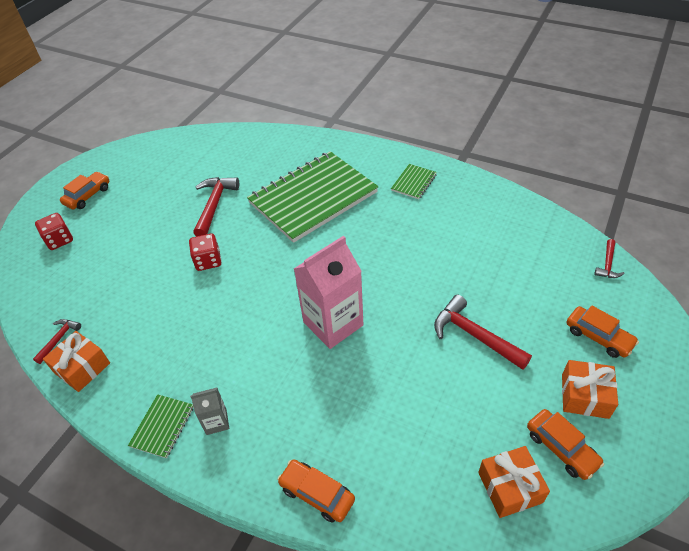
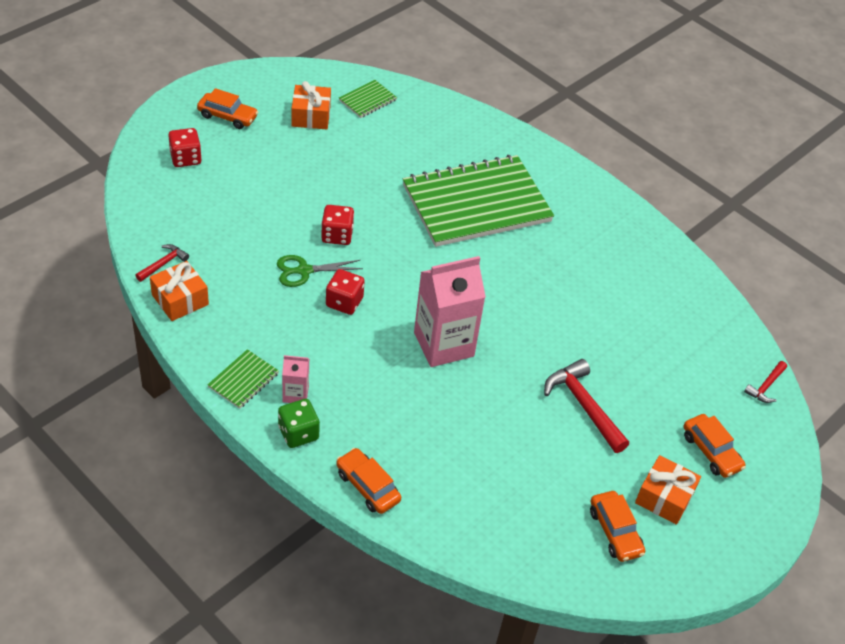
camera: 10 degrees right, 0 degrees up
(88, 196) = (227, 116): orange car -> orange car turned 60 degrees clockwise
(189, 301) = (304, 271): none -> green scissors
(214, 205) = (364, 175): red hammer -> none
(216, 422) = (295, 394): grey carton -> pink carton
(231, 462) = (298, 433): none -> green dice
(233, 317) = (344, 302): none -> red dice
(414, 182) = (598, 224): green notebook -> green notebook (367, 100)
(510, 487) = (548, 544): orange gift -> orange gift (311, 116)

